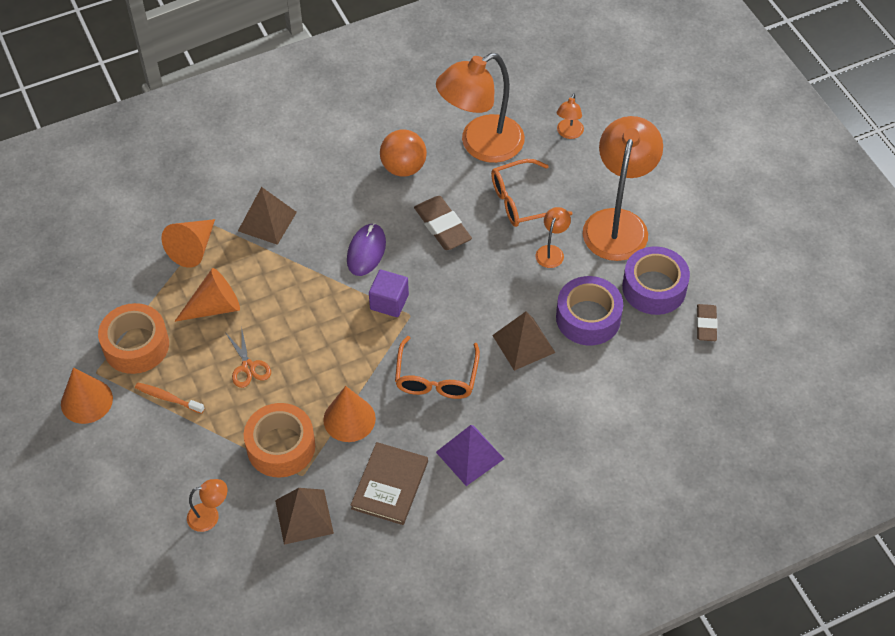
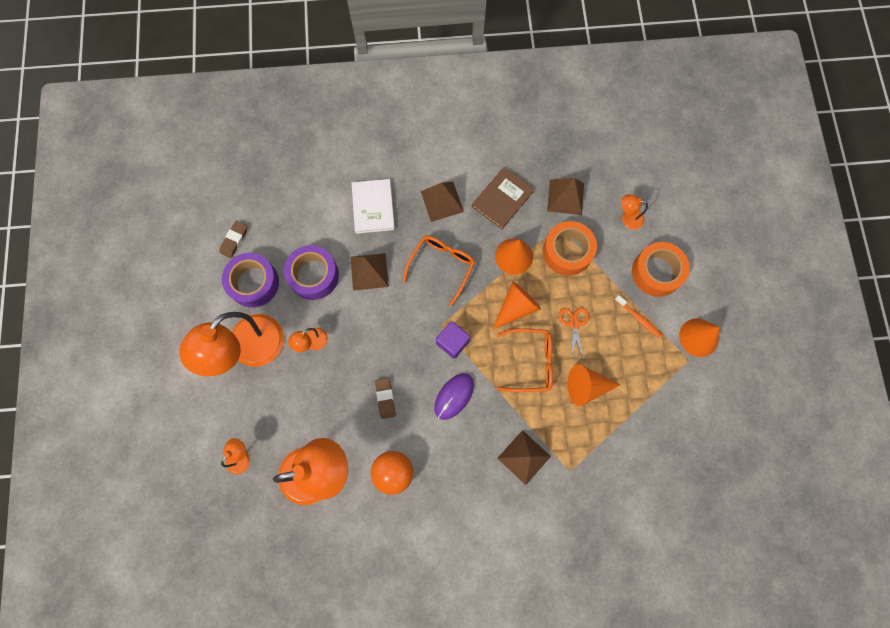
camera: 160 degrees left, 20 degrees up
(136, 345) = (654, 373): orange tape -> orange tape (656, 272)
(193, 248) = (591, 451): orange cone -> orange cone (516, 307)
(442, 226) = (385, 398): brown eraser -> brown eraser, size x0.64
(470, 455) = (442, 201): purple pyramid -> brown pyramid
(522, 201) = (312, 400): orange glasses -> orange glasses (531, 362)
(556, 418) = (373, 207): none -> white book

